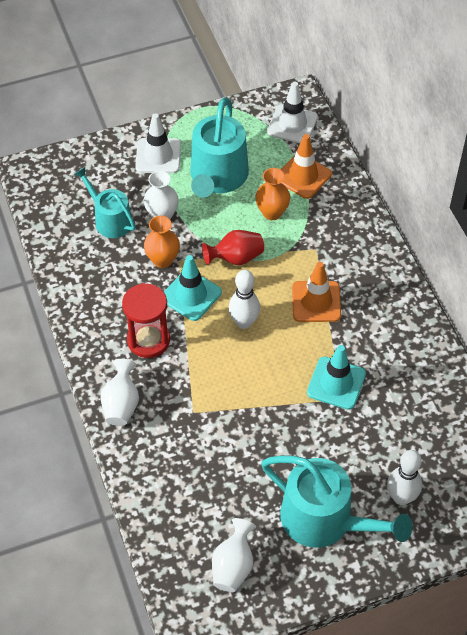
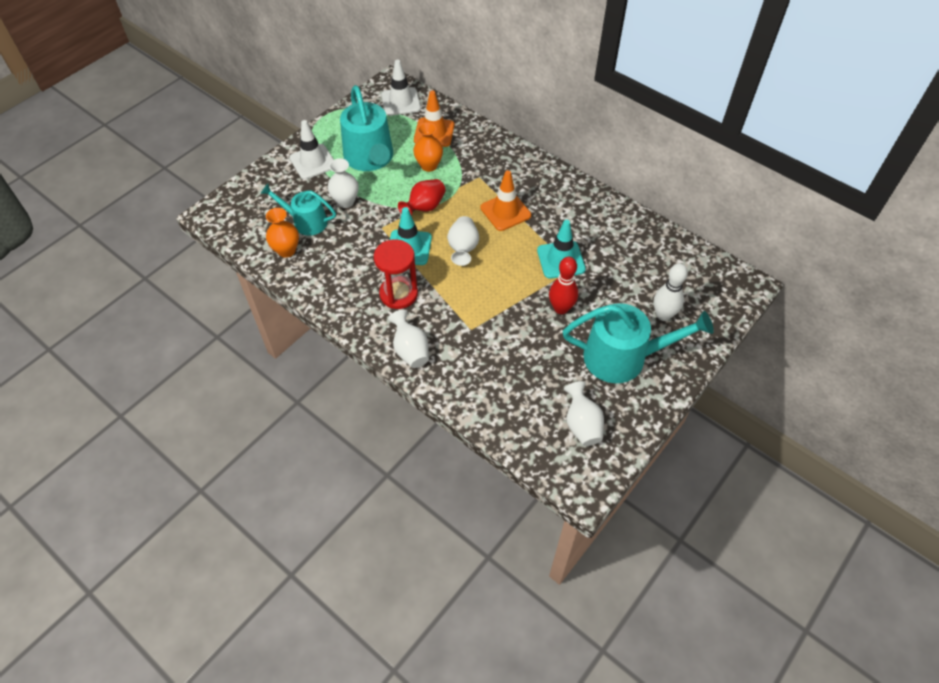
camera: 30 degrees left, 0 degrees up
(163, 260) = (369, 232): orange vase -> orange vase (286, 250)
(244, 322) = (463, 249): white bowling pin -> white vase
(298, 436) = (561, 308): none -> red bowling pin

